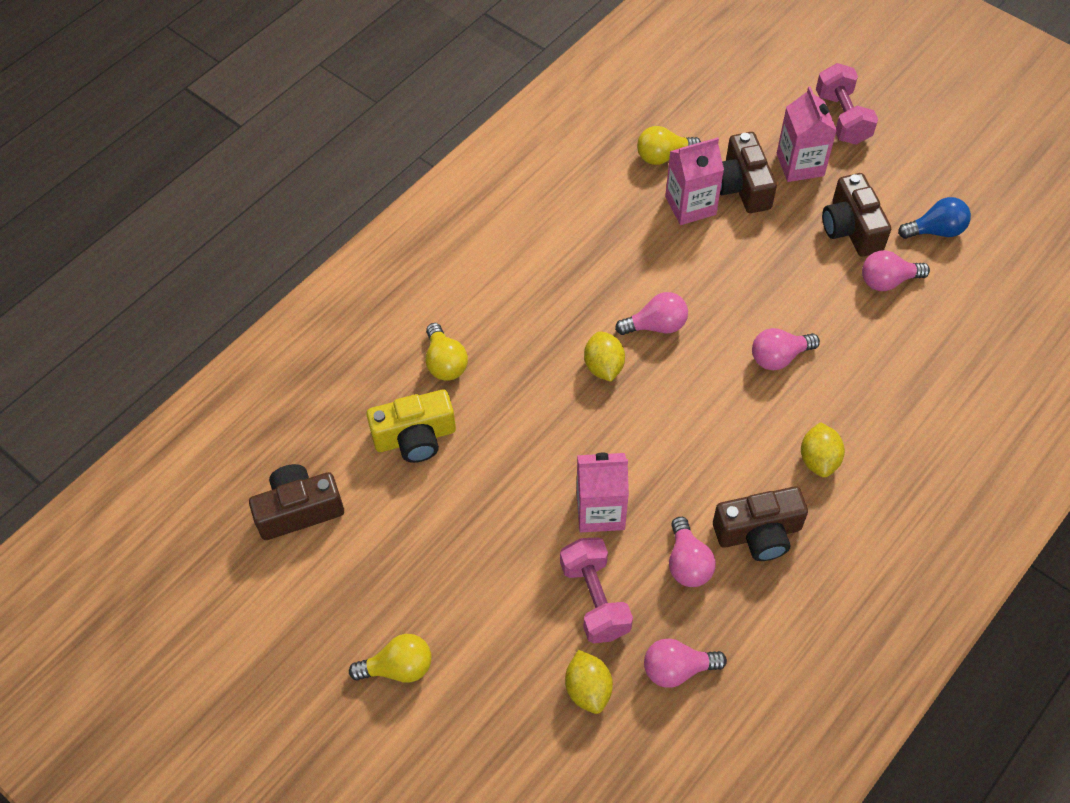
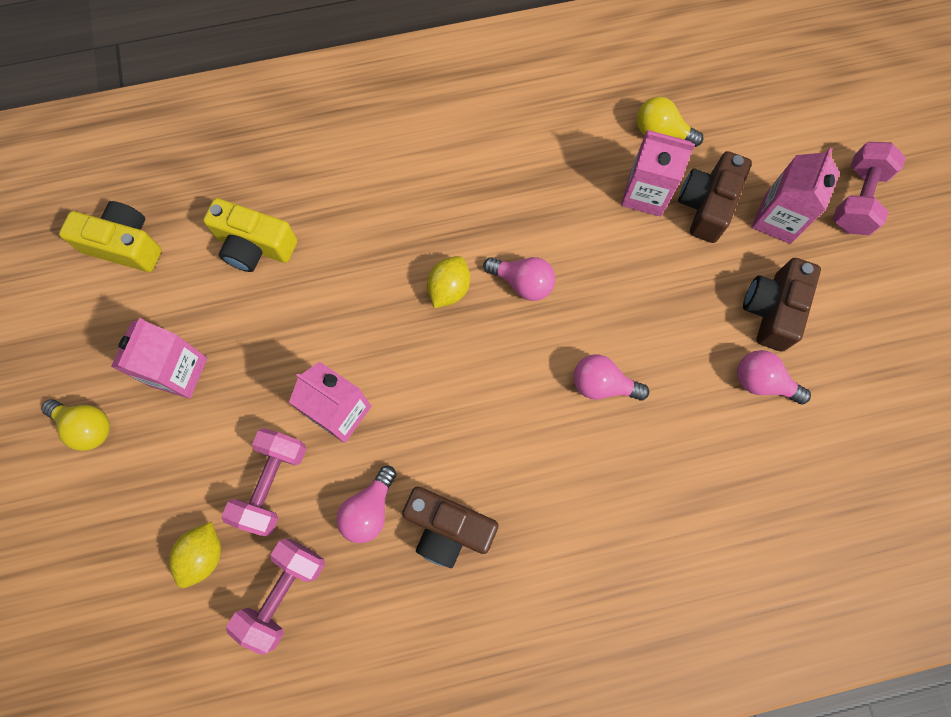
camera: 35 degrees right, 15 degrees up
(299, 510) = (125, 245): brown camera -> yellow camera
(439, 573) = (178, 372): none -> pink carton
(445, 362) = (329, 198): yellow light bulb -> none
(677, 669) = (284, 593): pink light bulb -> pink dumbbell
(819, 460) = (555, 502): yellow lemon -> none
(935, 231) = (850, 365): blue light bulb -> none

